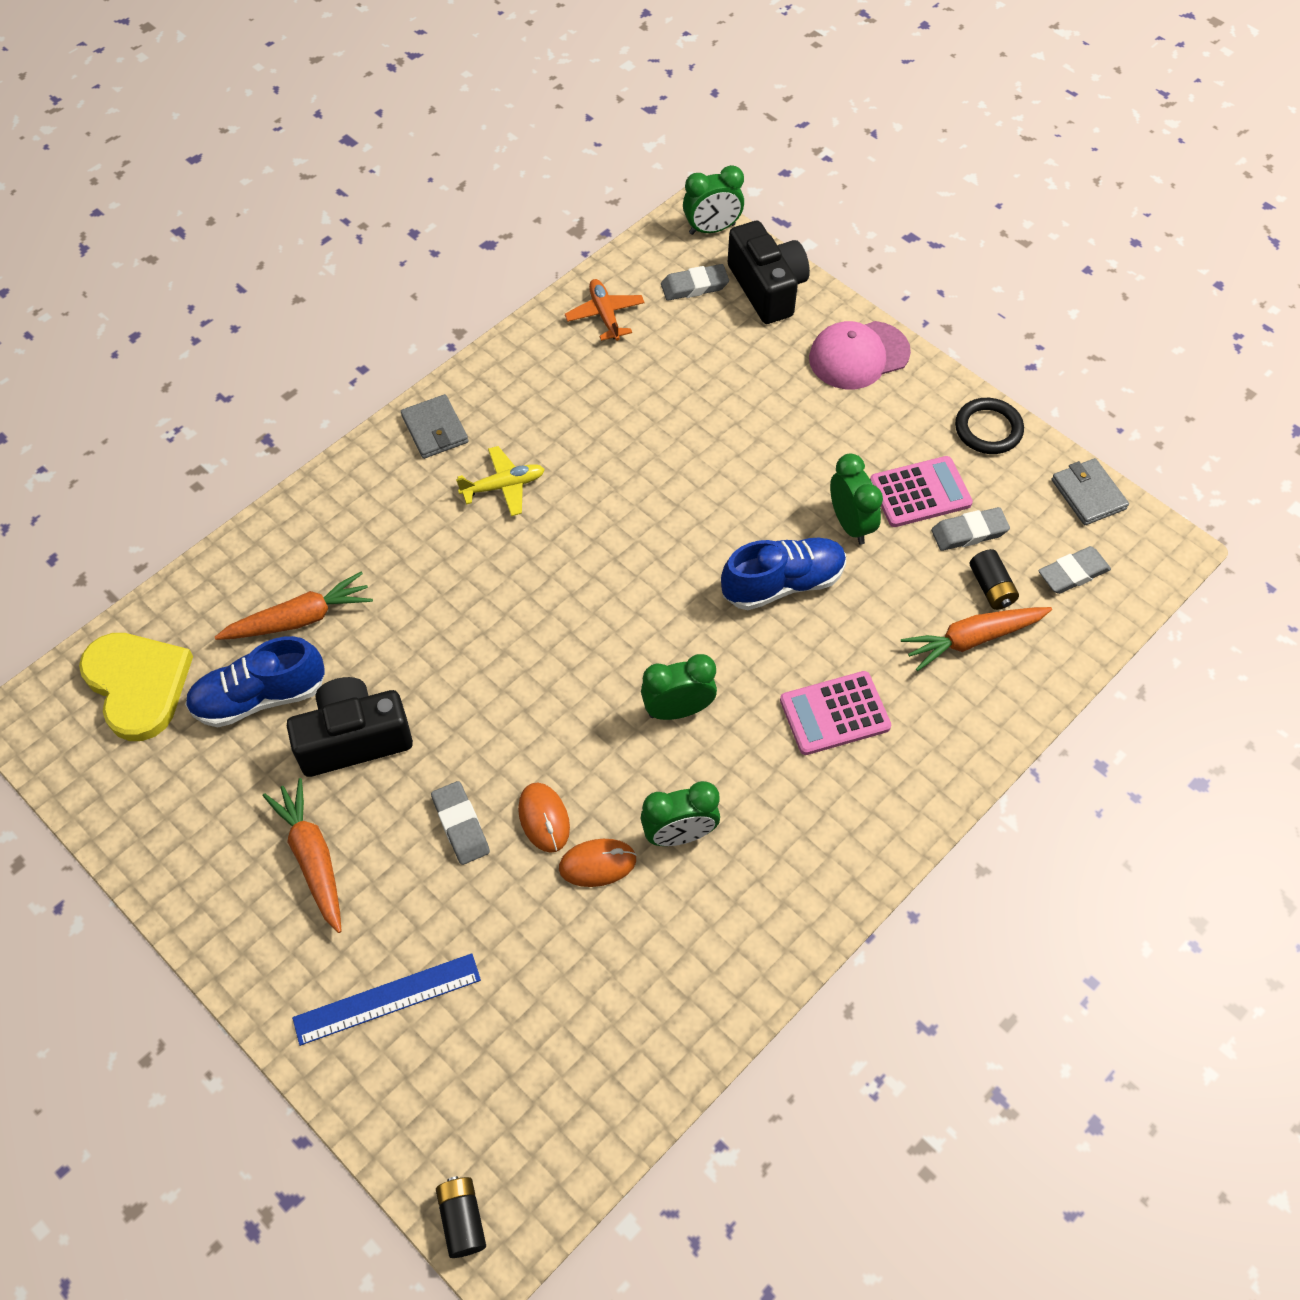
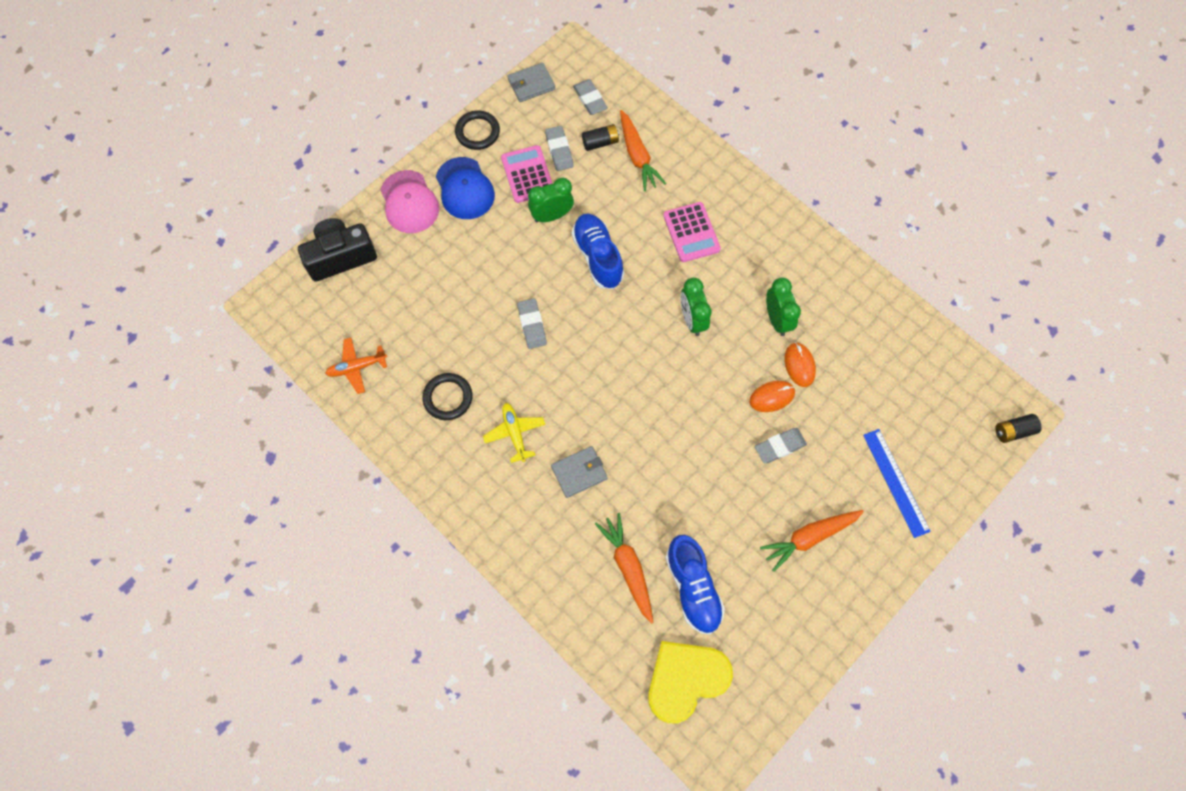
camera: 90 degrees left, 10 degrees up
(354, 739) = (722, 519): black camera -> none
(435, 429) = (460, 485): grey wallet -> grey wallet (579, 472)
(558, 411) = (448, 398): none -> black ring
(694, 286) = (334, 305): grey eraser -> grey eraser (532, 325)
(712, 229) = (276, 292): green clock -> none
(887, 417) = (465, 189): none -> blue cap

